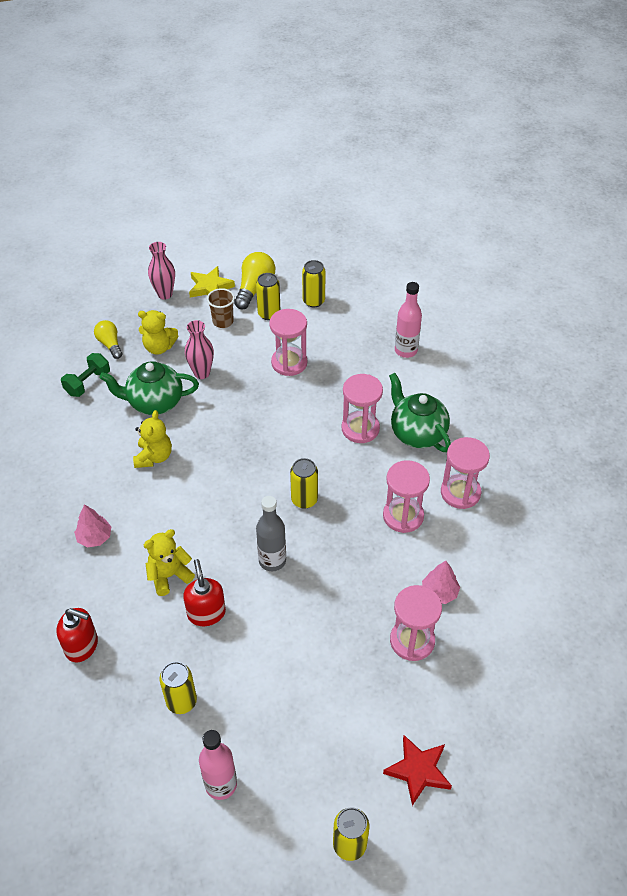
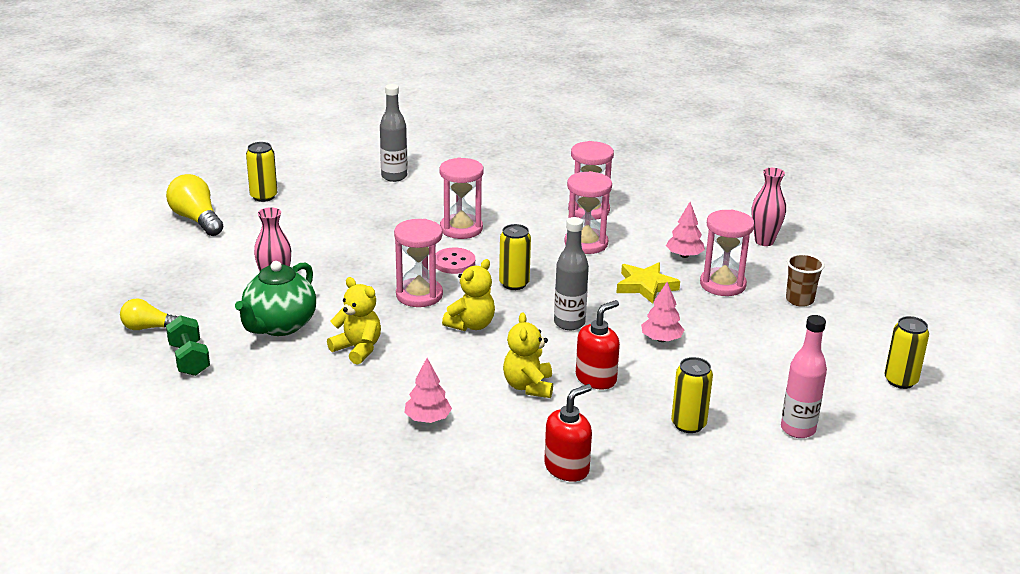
camera: 60 degrees left, 20 degrees down
(159, 347) = (200, 299): yellow teddy bear -> yellow teddy bear (471, 325)
(165, 294) = (122, 271): pink vase -> pink vase (764, 241)
(206, 613) = (596, 378): red soap dispenser -> red soap dispenser turned 120 degrees clockwise
(210, 287) = (154, 242): yellow star -> yellow star (645, 286)
(223, 321) = (218, 251): brown cup -> brown cup (799, 300)
(269, 314) = (245, 224): yellow can -> none
(289, 363) = (329, 235): pink hourglass -> pink hourglass (419, 295)
(291, 632) = (661, 339): none -> pink tree
(306, 450) = (454, 262): none -> pink button
(406, 350) = (394, 176): pink bottle -> grey bottle
(417, 433) = (500, 205): green teapot -> none
(418, 771) = (852, 325): red star -> none

